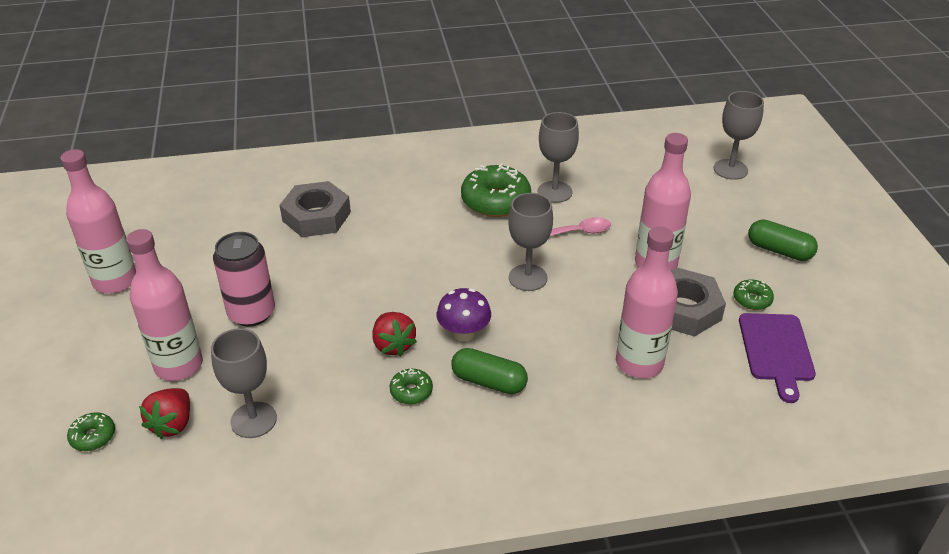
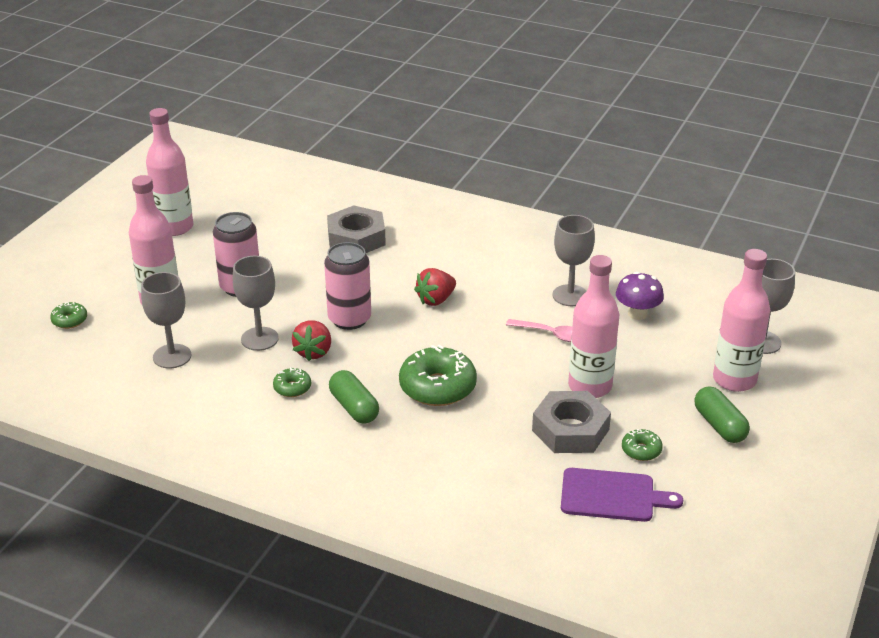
camera: 35 degrees right, 5 degrees down
(172, 424) = (121, 335): red strawberry -> red strawberry (436, 300)
(392, 297) = (349, 319): none -> pink can
(464, 333) = (373, 367): purple mushroom -> purple mushroom (637, 314)
(495, 201) = (510, 282): green donut -> green donut (437, 387)
(528, 278) = (468, 350): grey goblet -> grey goblet (259, 339)
(639, 363) = (484, 450): pink bottle -> pink bottle (734, 380)
(776, 350) = (612, 496): purple cutting board -> purple cutting board turned 120 degrees counterclockwise

